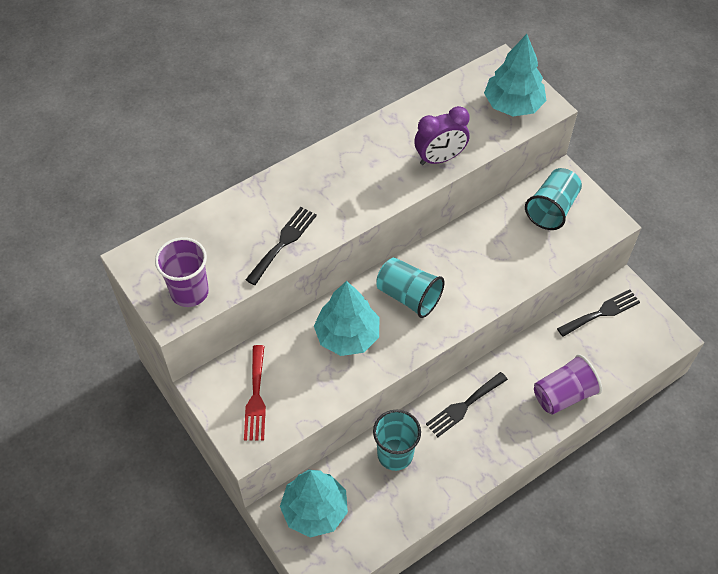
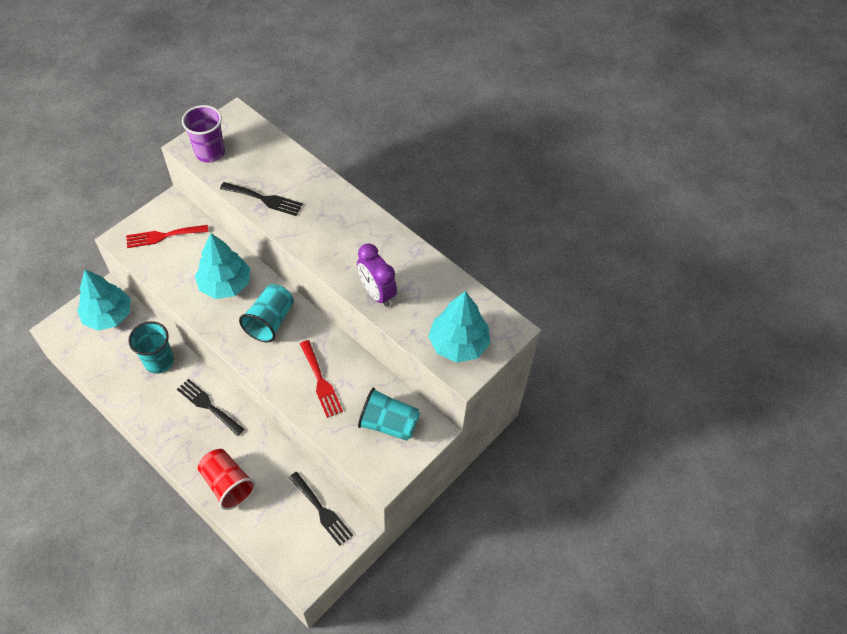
camera: 75 degrees right, 0 degrees up
(494, 259) = (321, 381): none -> red fork
(563, 394) = (228, 484): purple cup -> red cup

